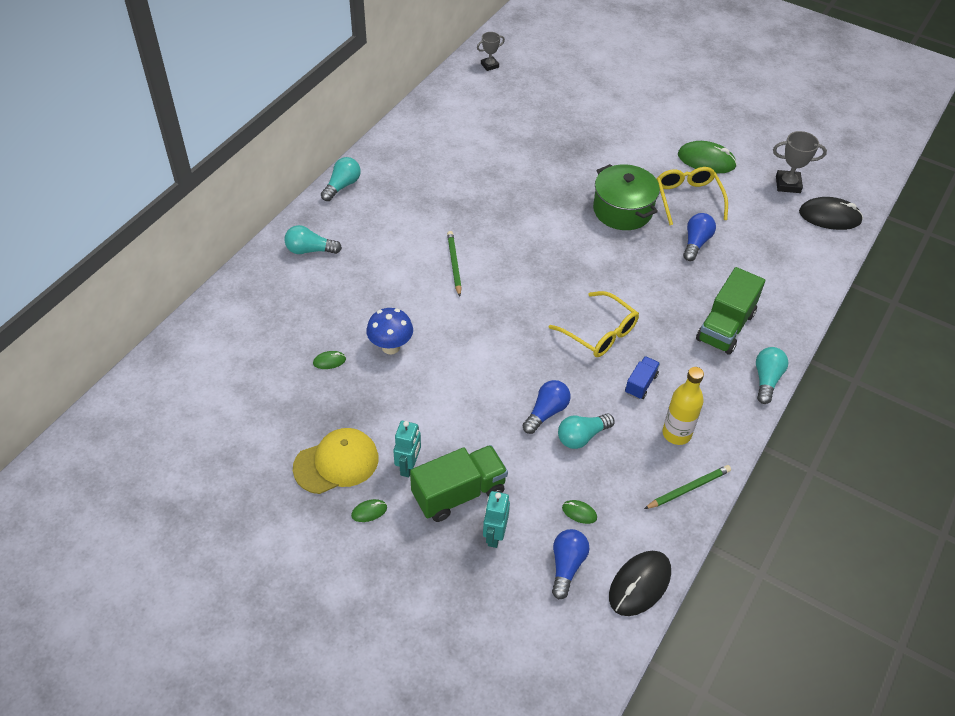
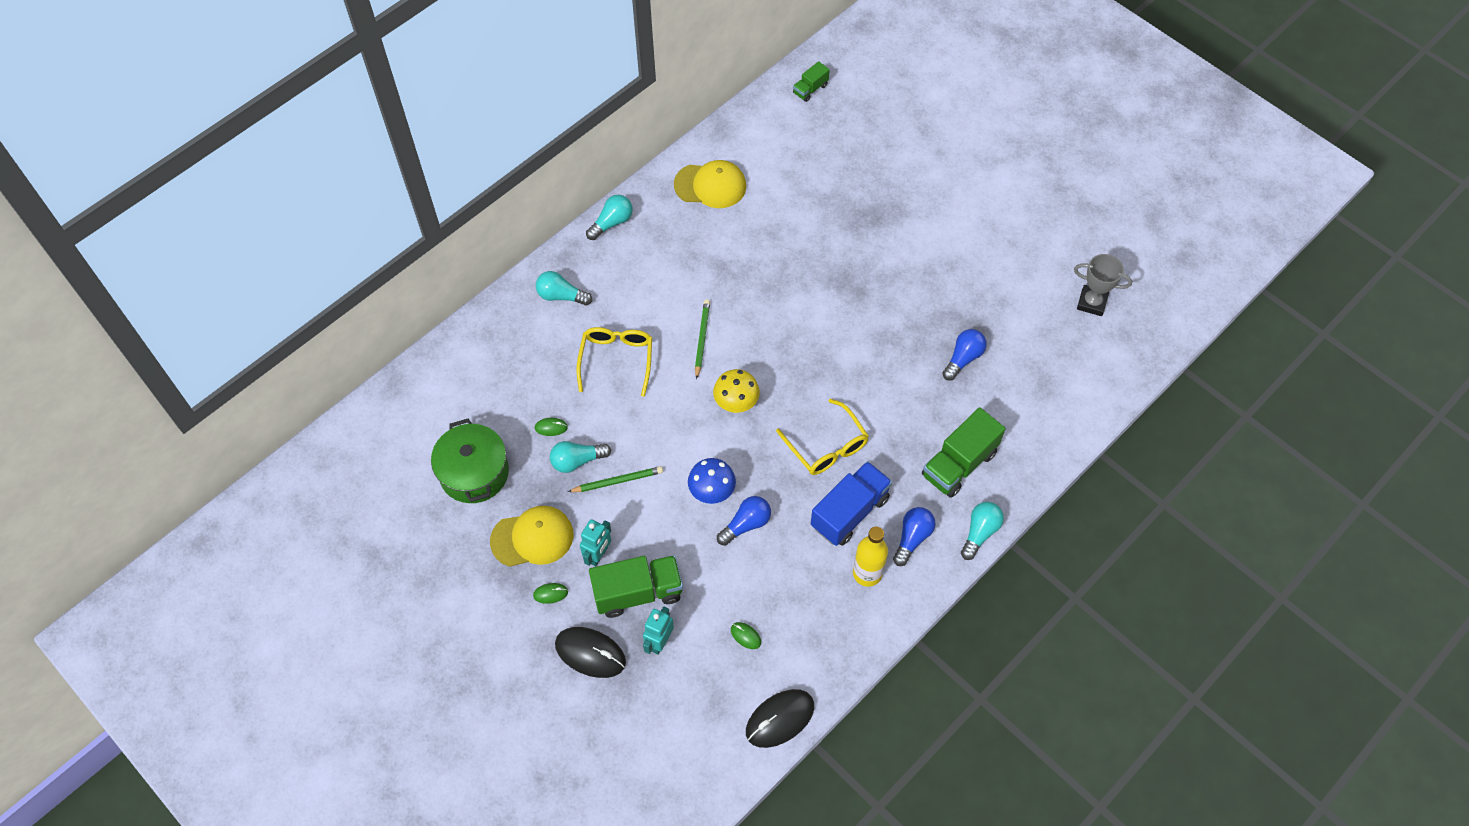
camera: 15 degrees right, 10 degrees up
(391, 347) = (614, 423): blue mushroom -> blue mushroom (712, 493)
(424, 145) = (710, 185): none -> yellow cap
(489, 65) = (810, 89): grey trophy -> green truck
(503, 312) = (736, 405): none -> yellow mushroom
(567, 566) = (717, 686): blue light bulb -> blue light bulb (912, 538)
(582, 436) = (773, 557): turquoise light bulb -> turquoise light bulb (577, 461)
(622, 210) = (898, 304): green pot -> green pot (474, 473)
(641, 384) = (849, 512): blue truck -> blue truck, size x1.91
(688, 198) = (974, 301): yellow glasses -> yellow glasses (616, 360)
(688, 489) = (859, 633): green pencil -> green pencil (617, 481)
(706, 160) = (1011, 256): green mouse -> none
(829, 217) = (1123, 352): black mouse -> black mouse (590, 653)

